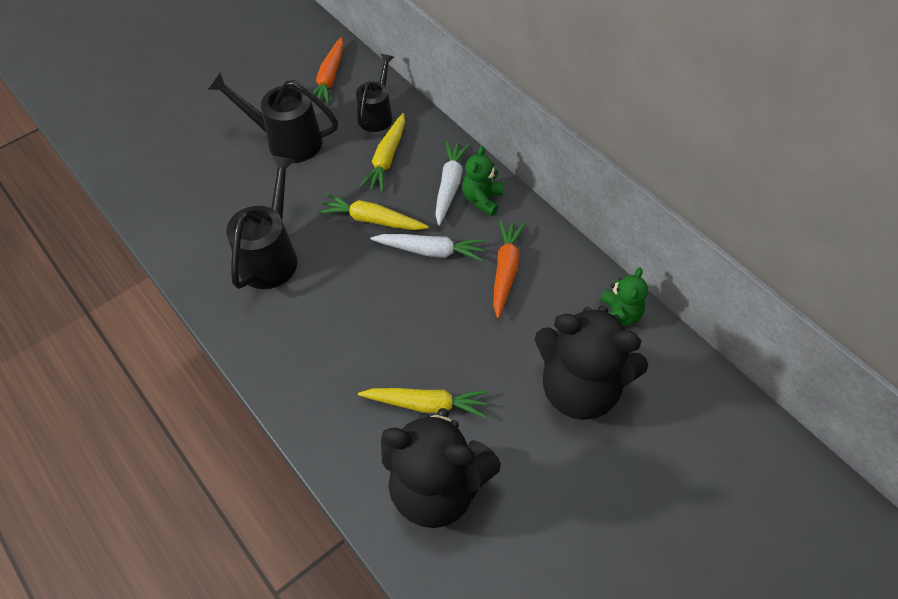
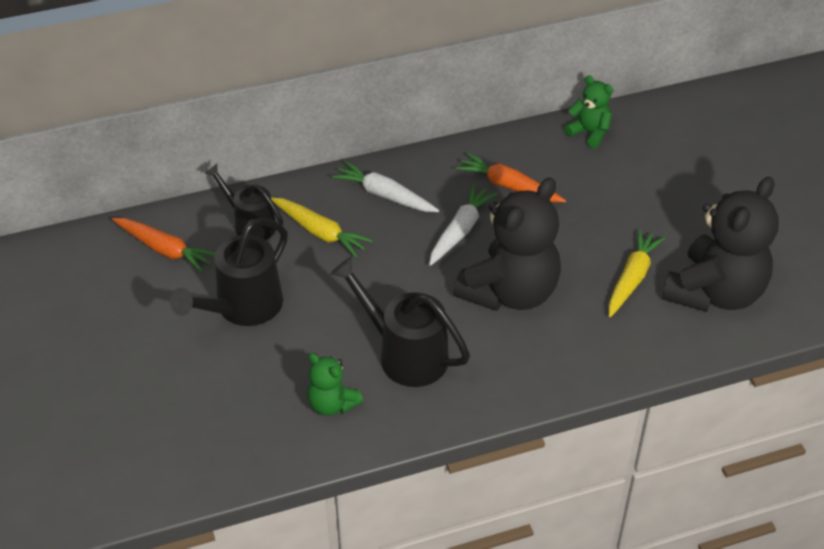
camera: 70 degrees left, 10 degrees down
(372, 220) = (398, 263): yellow carrot -> none
(482, 199) = (415, 177): green teddy bear -> green teddy bear (332, 404)
(579, 388) = (651, 178): black teddy bear -> black teddy bear (510, 292)

